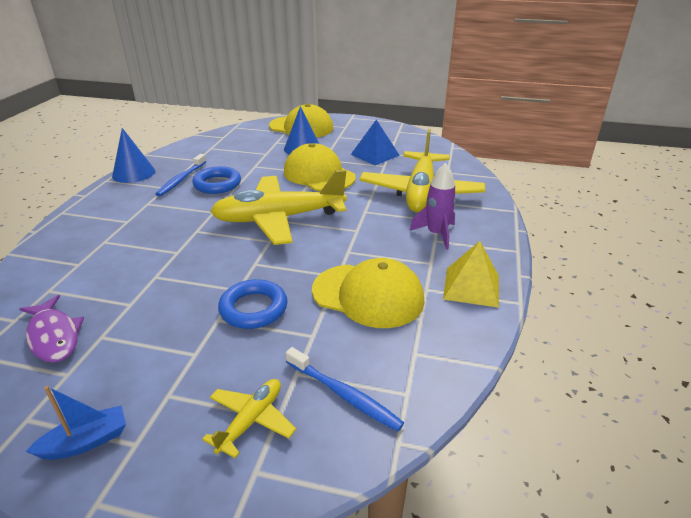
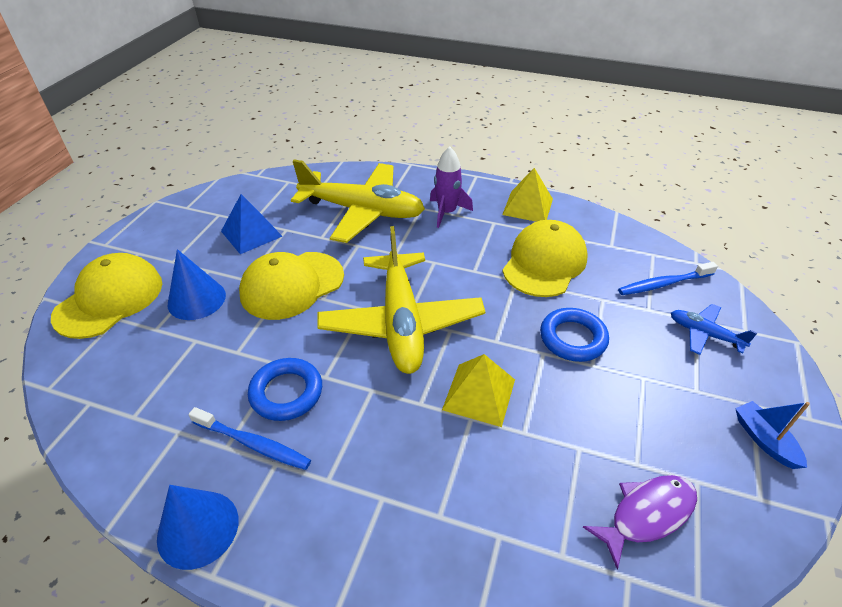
camera: 85 degrees left, 10 degrees up
(198, 255) = (479, 394): none -> yellow pyramid
(251, 420) = (704, 334): yellow plane -> blue plane
(344, 395) = (663, 284): blue toothbrush -> blue toothbrush turned 150 degrees counterclockwise

